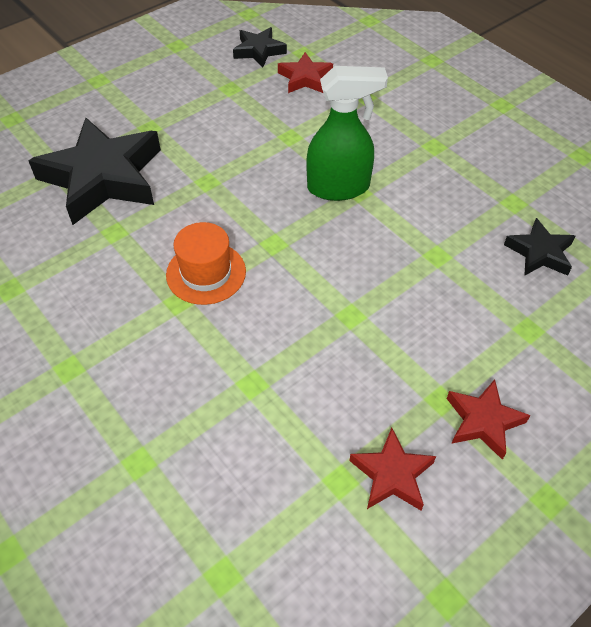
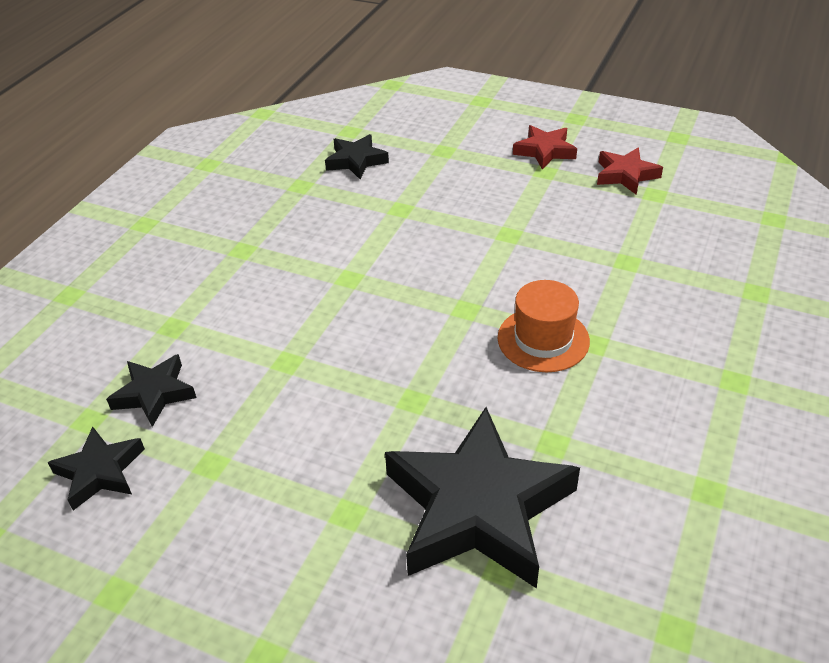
camera: 115 degrees left, 10 degrees down
(305, 78) = (154, 394): red star -> black star
(339, 187) = (352, 293): green spray bottle -> none

